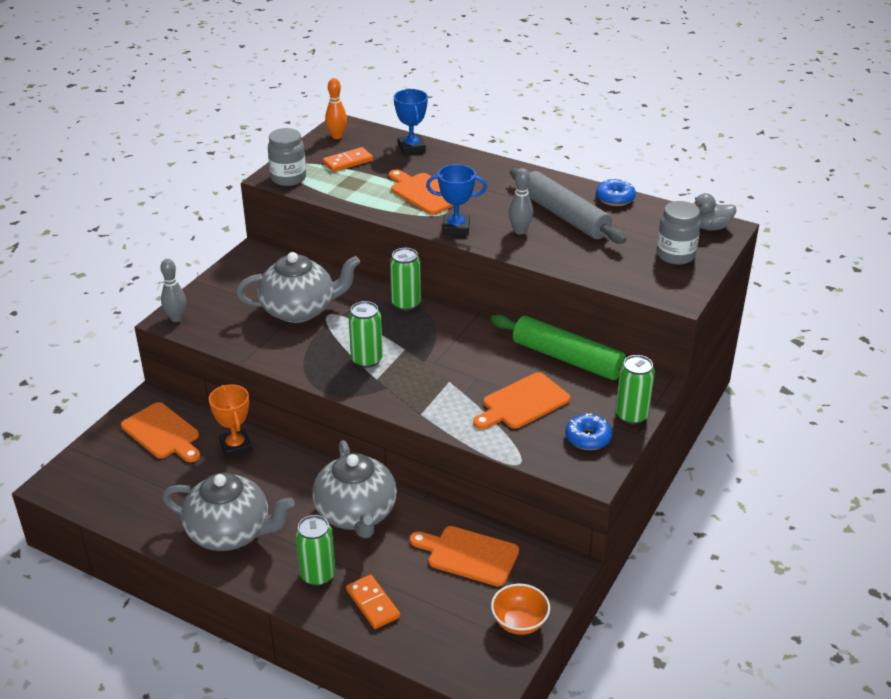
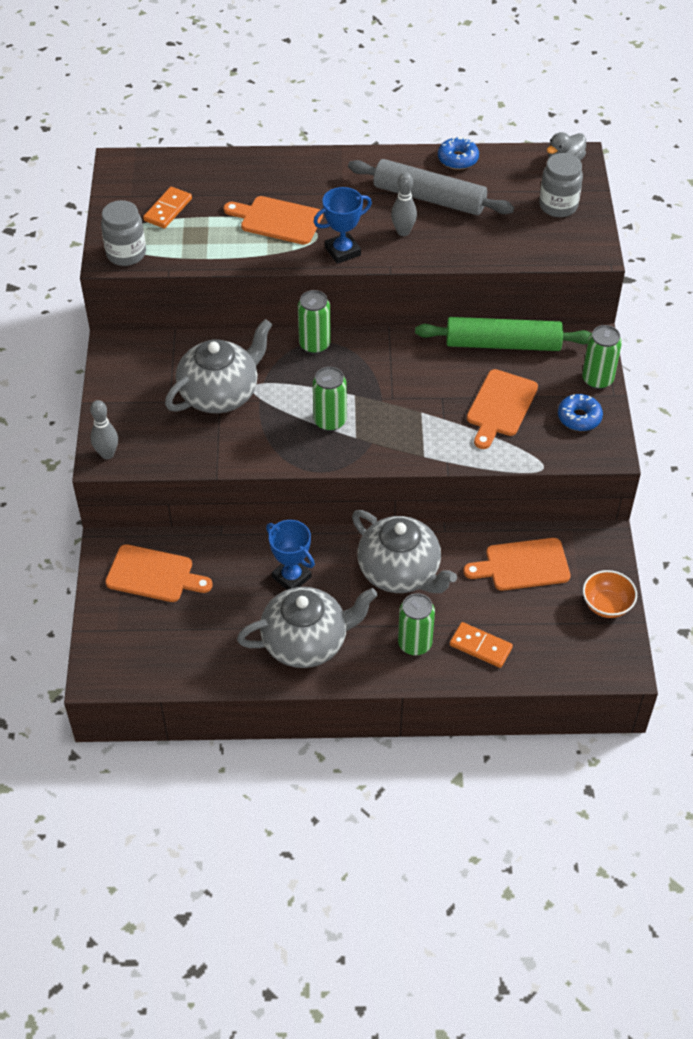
camera: 30 degrees left, 15 degrees up
(235, 446) = (236, 557): orange trophy -> none
(337, 136) = (127, 180): orange bowling pin -> none
(411, 148) = (216, 167): blue trophy -> blue trophy (291, 577)

